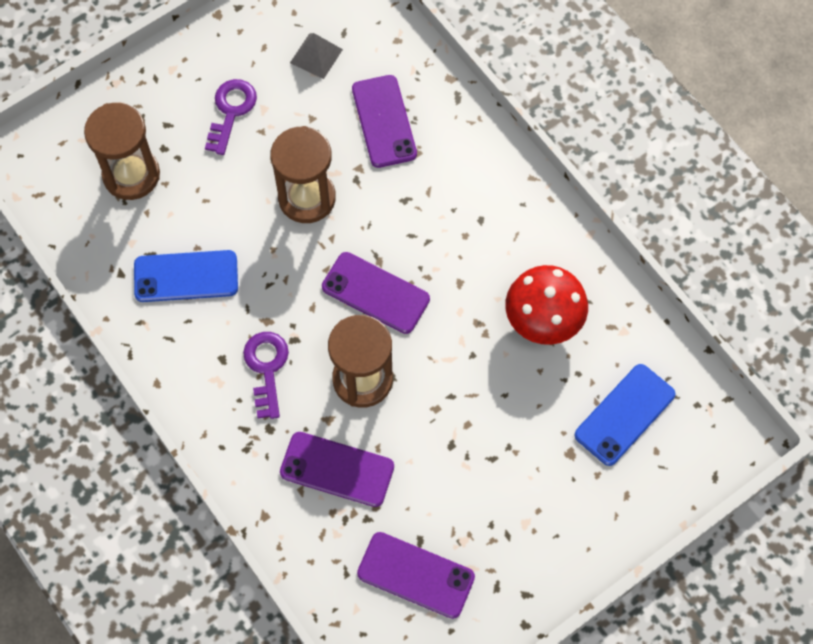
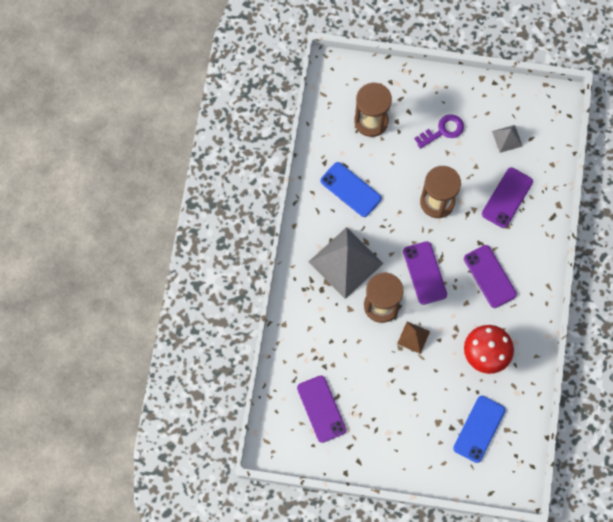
camera: 45 degrees right, 5 degrees up
(266, 368) = (345, 262): purple key -> grey pyramid
(337, 469) = (332, 334): purple phone -> purple phone (489, 276)
(439, 381) = (413, 337): none -> brown pyramid
(624, 415) = (479, 429): blue phone -> blue phone turned 60 degrees counterclockwise

